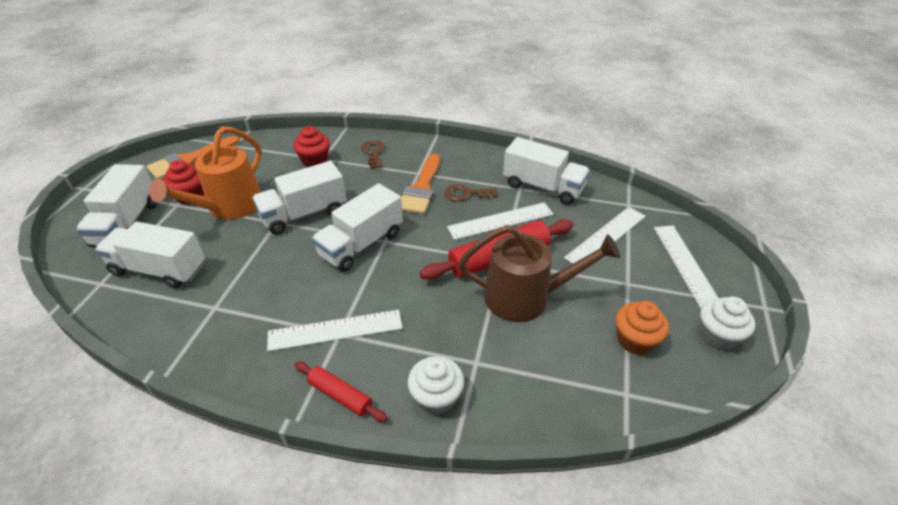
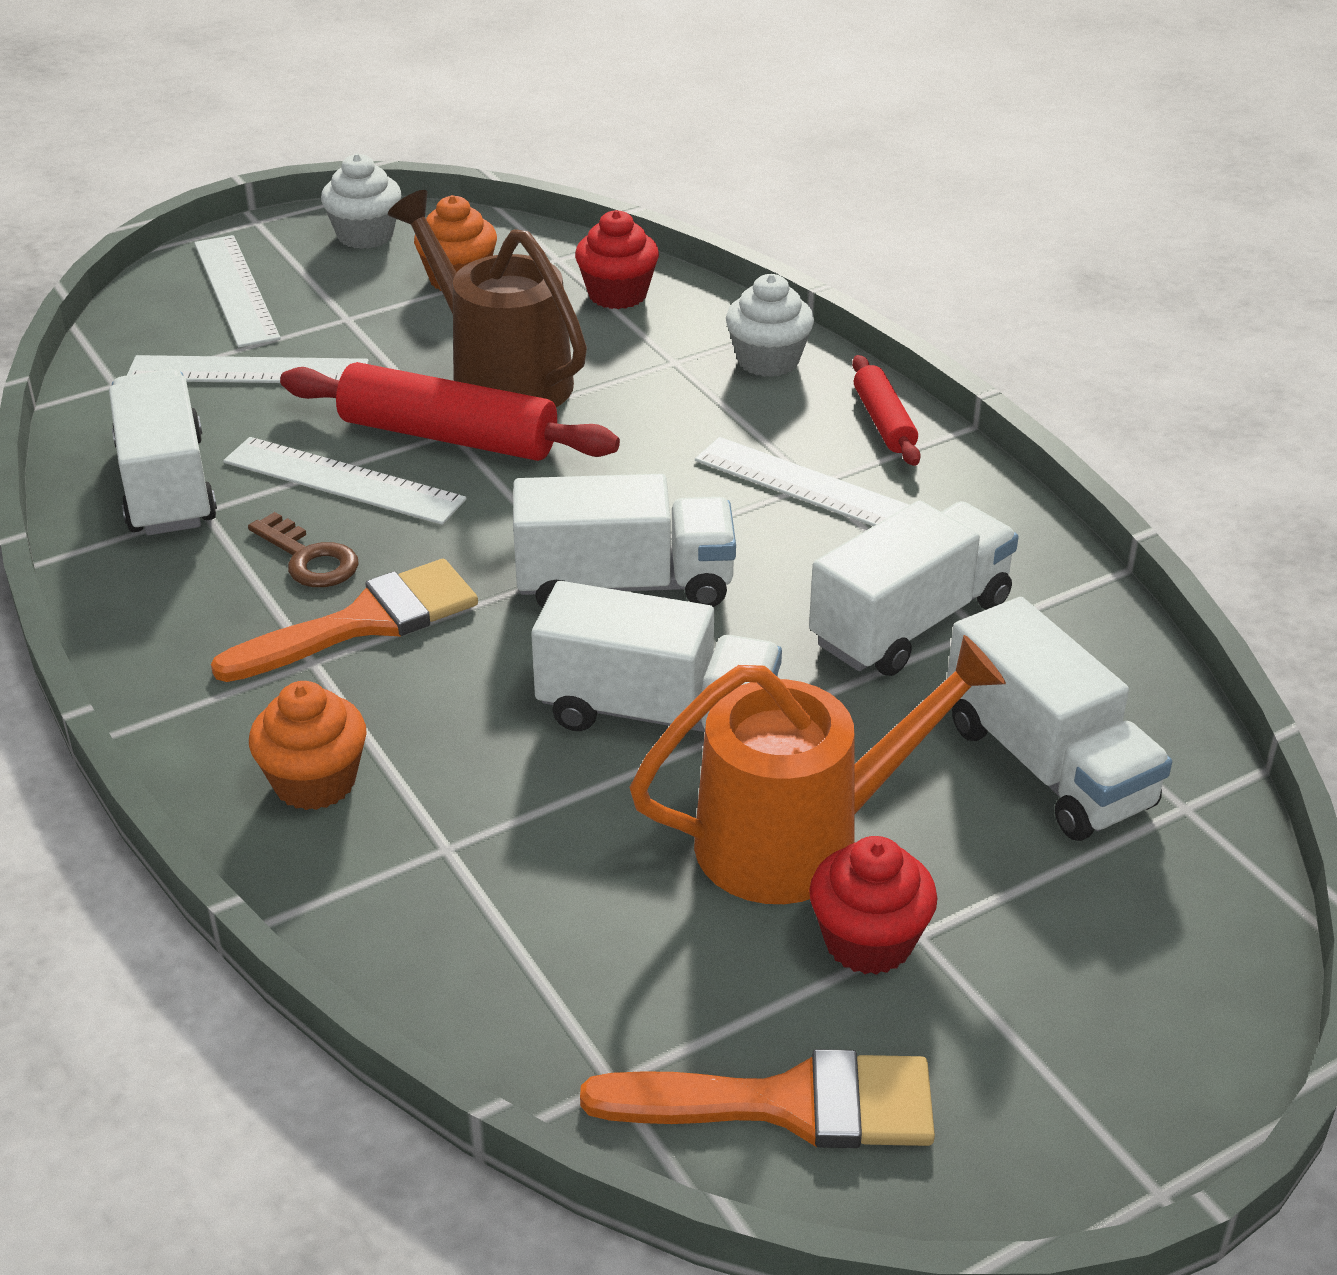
camera: 135 degrees left, 5 degrees down
(127, 223) = (1073, 948): white truck -> white truck (910, 623)
(315, 161) = (472, 854): red cupcake -> red cupcake (617, 294)
(373, 153) = (315, 782): brown key -> orange cupcake
(686, 266) = (236, 290): white ruler -> white ruler turned 60 degrees counterclockwise

